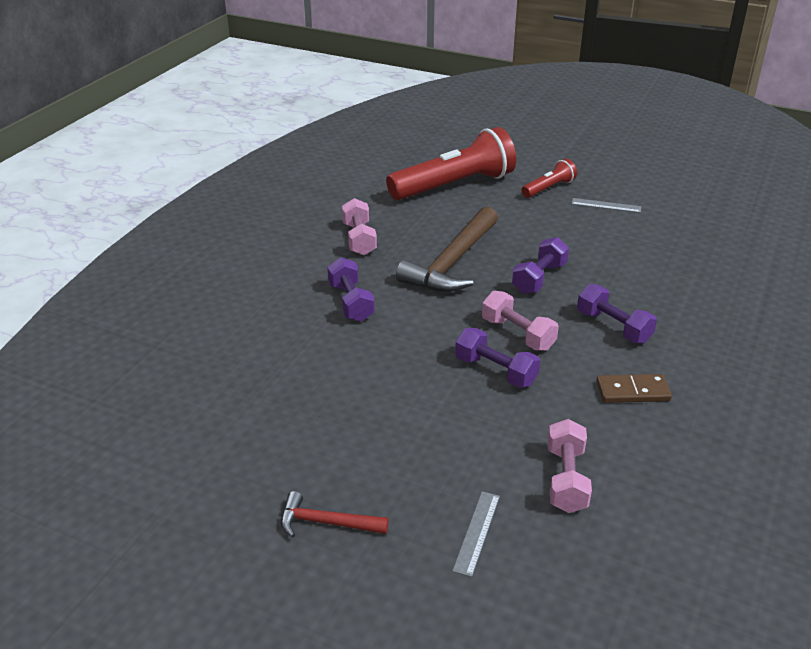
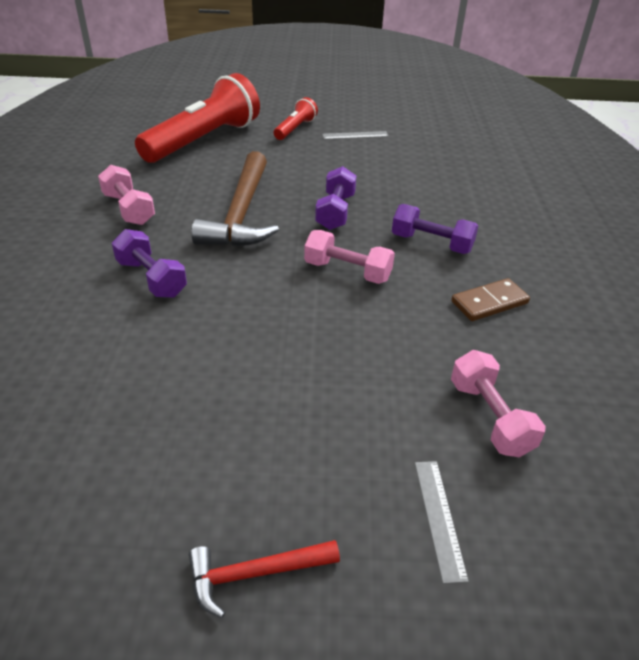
camera: 25 degrees left, 5 degrees up
(495, 371) = (348, 316): purple dumbbell -> none

